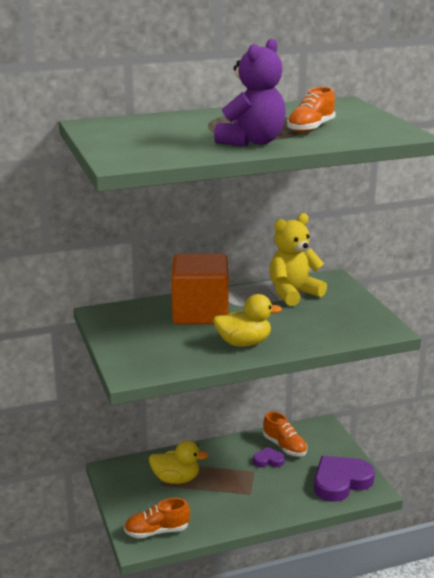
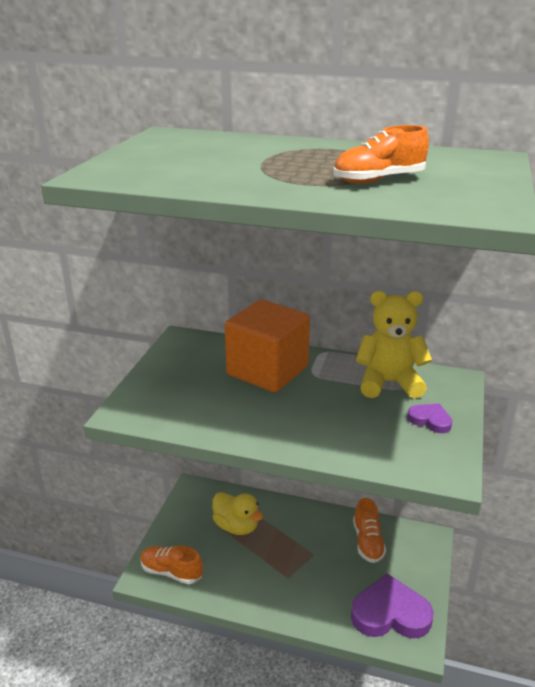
camera: 35 degrees right, 5 degrees up
(244, 343) = (266, 422): yellow duck -> none
(252, 142) = (273, 182): purple teddy bear -> none
(268, 460) = (338, 549): purple heart -> purple heart (430, 420)

